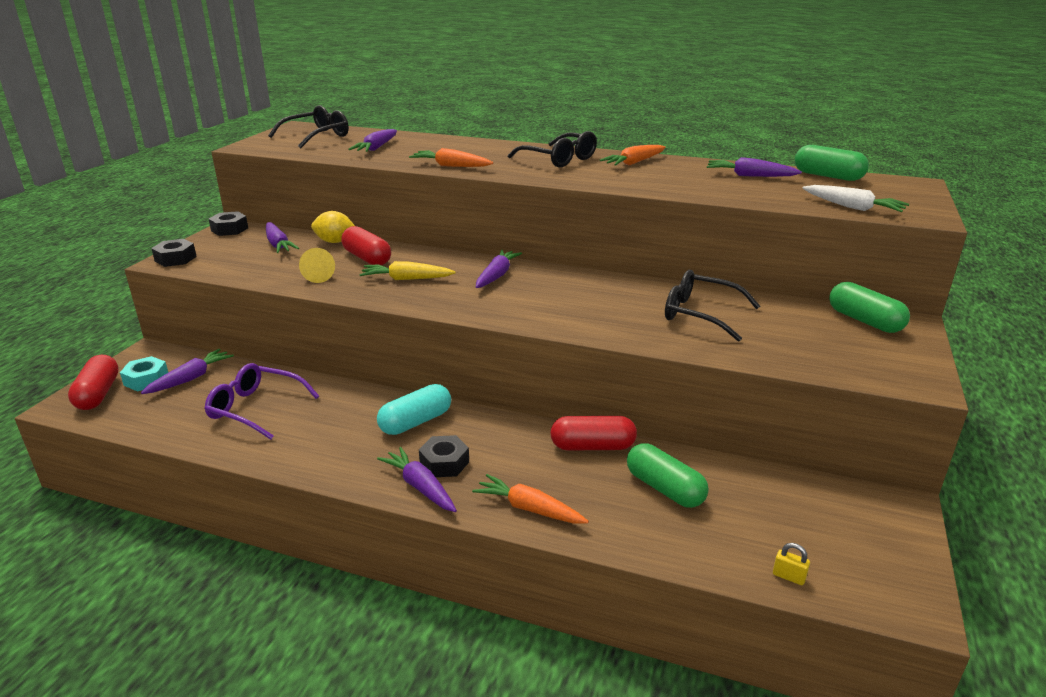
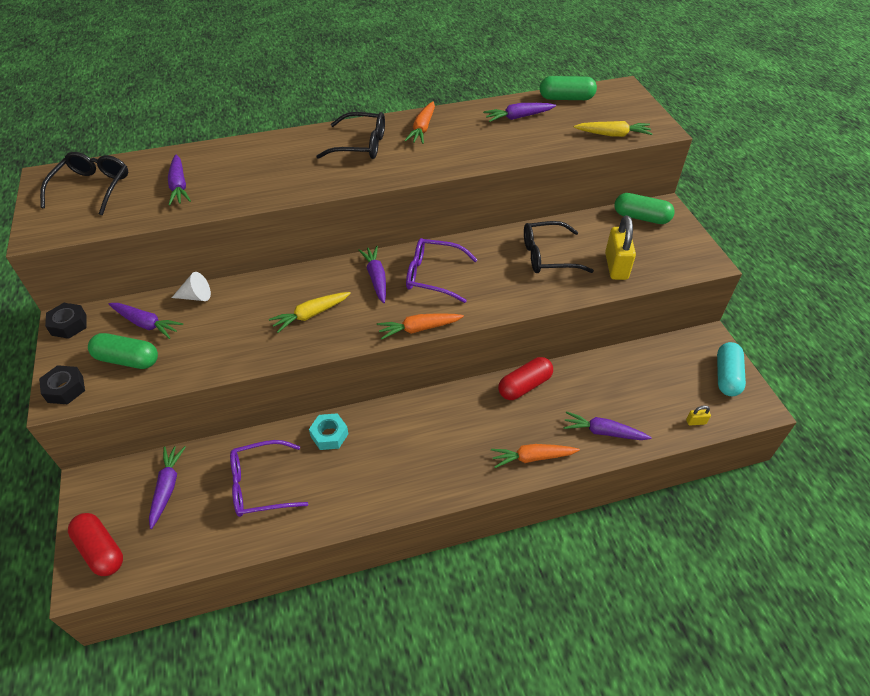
camera: 35 degrees left, 20 degrees up
(146, 380) = (127, 511): turquoise nut -> turquoise nut (329, 435)
(318, 276) = (232, 347): yellow cone -> none
(335, 242) = (196, 296): yellow lemon -> white cone
(367, 258) = (249, 305): red capsule -> none
(415, 422) = (394, 429): turquoise capsule -> turquoise capsule (726, 376)
(420, 487) = (452, 481): purple carrot -> purple carrot (603, 432)
(444, 463) = (448, 453): black nut -> none
(451, 166) = (282, 190): orange carrot -> orange carrot (419, 329)
(554, 290) = (433, 276): none -> purple glasses
(664, 489) = (591, 396): green capsule -> green capsule (127, 360)
(779, 347) = (616, 266): none -> yellow padlock
(853, 207) = (613, 135): white carrot -> yellow carrot

